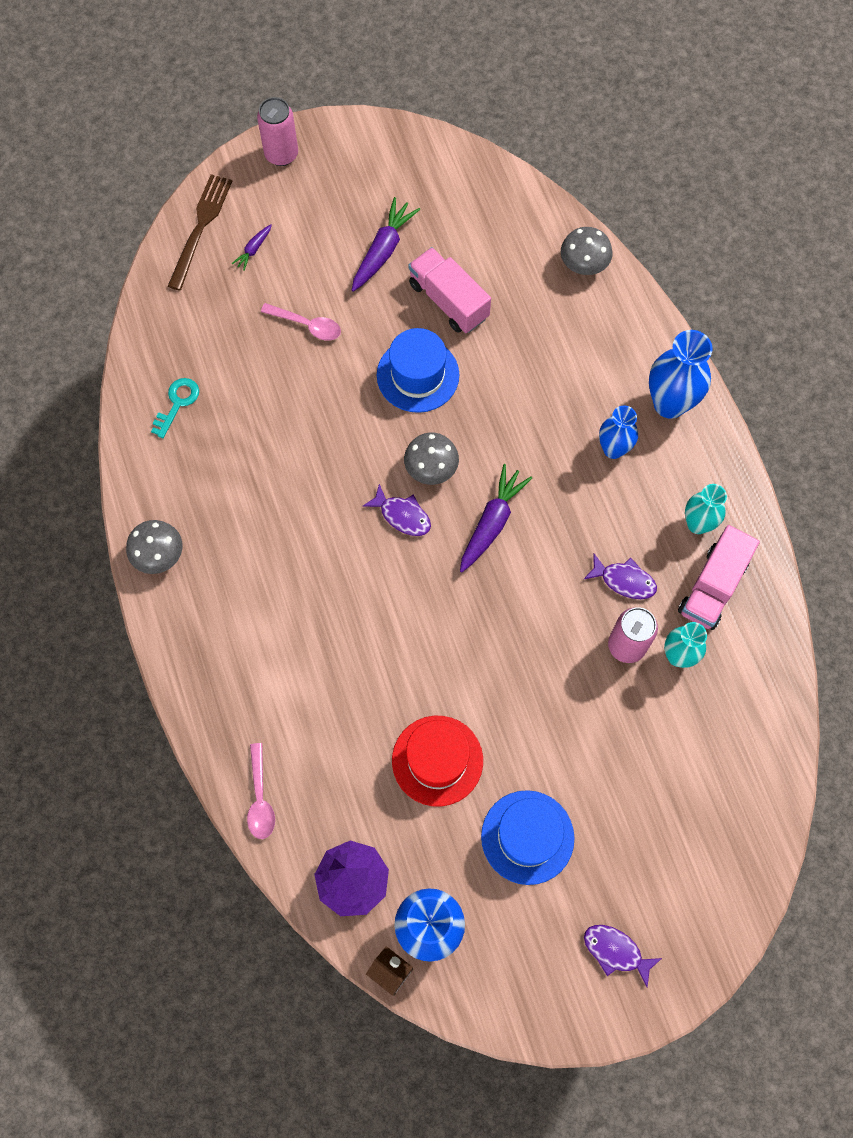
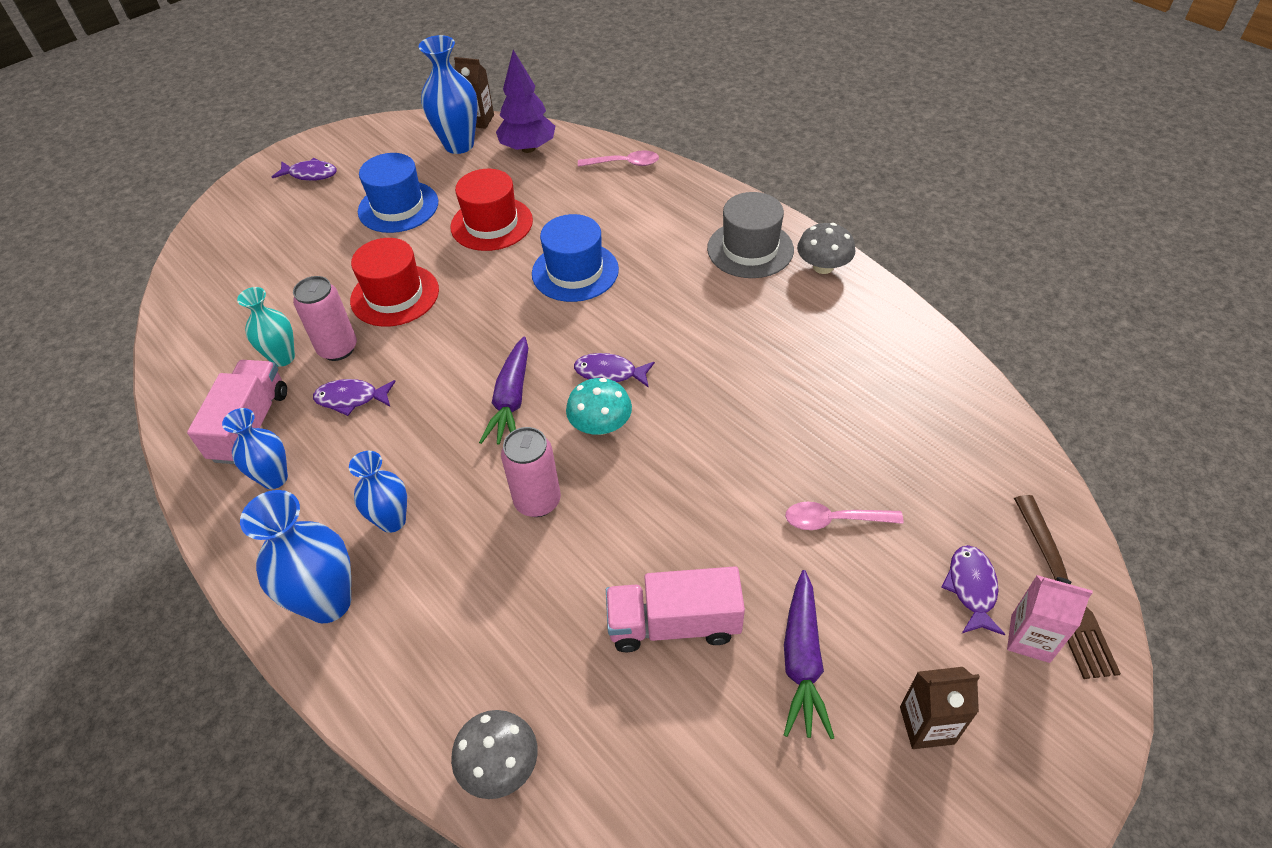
camera: 160 degrees right, 20 degrees down
(177, 403) = (912, 386): turquoise key -> none
(208, 606) = (750, 249): none -> grey hat
(243, 211) = (1030, 638): none -> pink carton
(253, 250) = (971, 588): purple carrot -> purple fish
(260, 798) = (624, 163): pink spoon -> pink spoon turned 120 degrees clockwise
(281, 154) = (1053, 758): pink can -> pink can (537, 501)
(336, 193) = (927, 725): none -> brown carton
(418, 375) = (665, 514): blue hat -> blue hat (575, 271)
(431, 468) = (600, 425): grey mushroom -> turquoise mushroom
(448, 301) = (674, 624): pink truck -> pink truck turned 150 degrees clockwise
(561, 694) = (395, 295): none -> red hat
(697, 524) = (274, 478): turquoise vase -> blue vase

